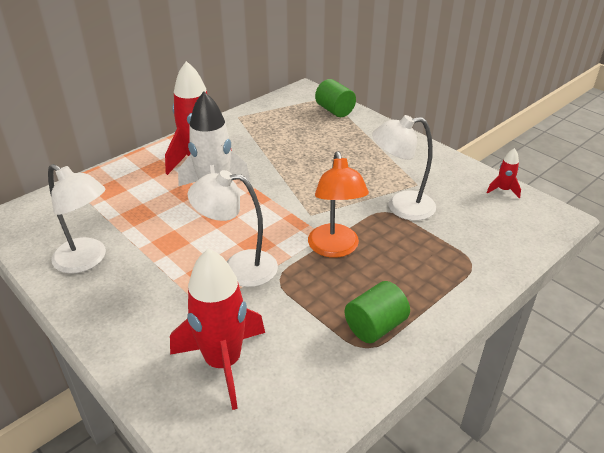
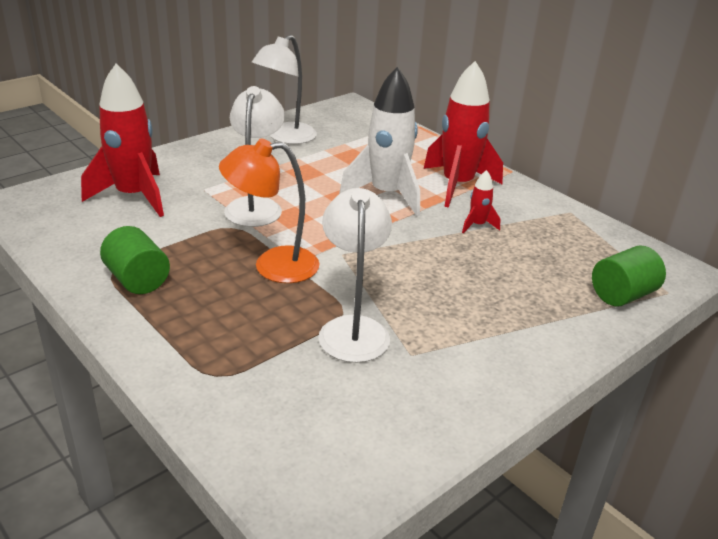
camera: 90 degrees right, 5 degrees down
(503, 190) = (395, 456): red rocket -> red rocket (477, 225)

